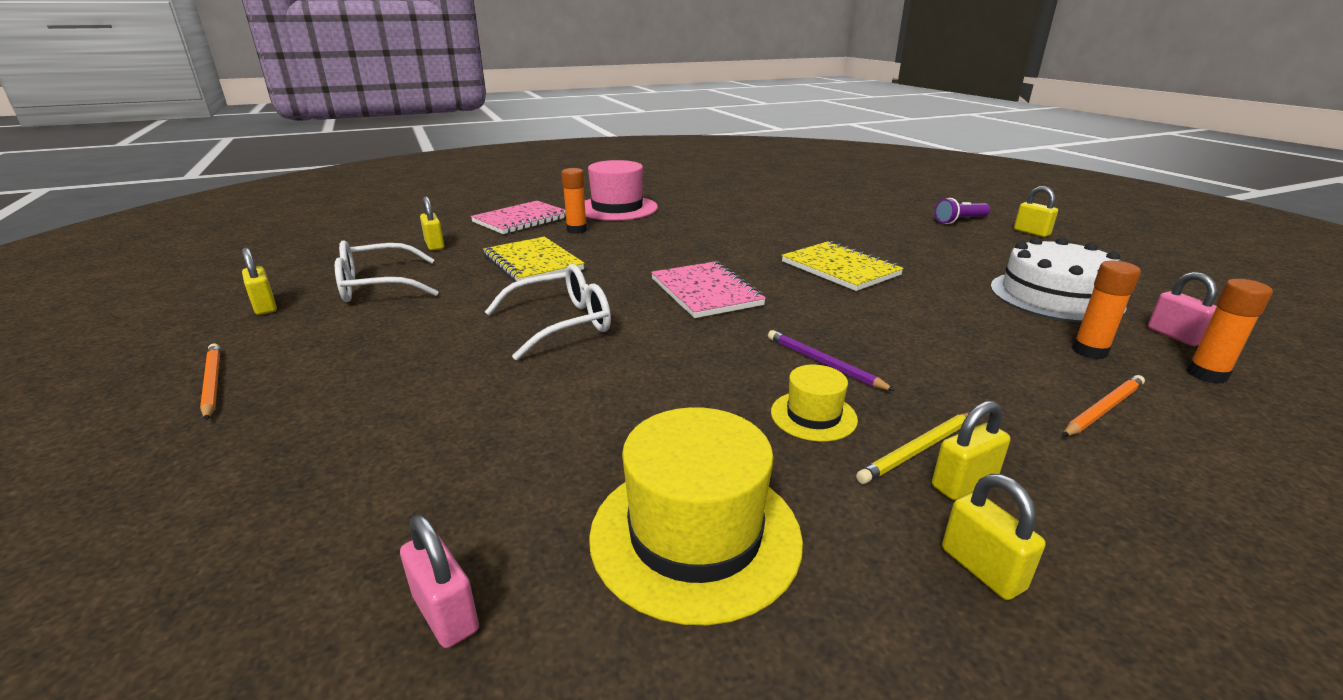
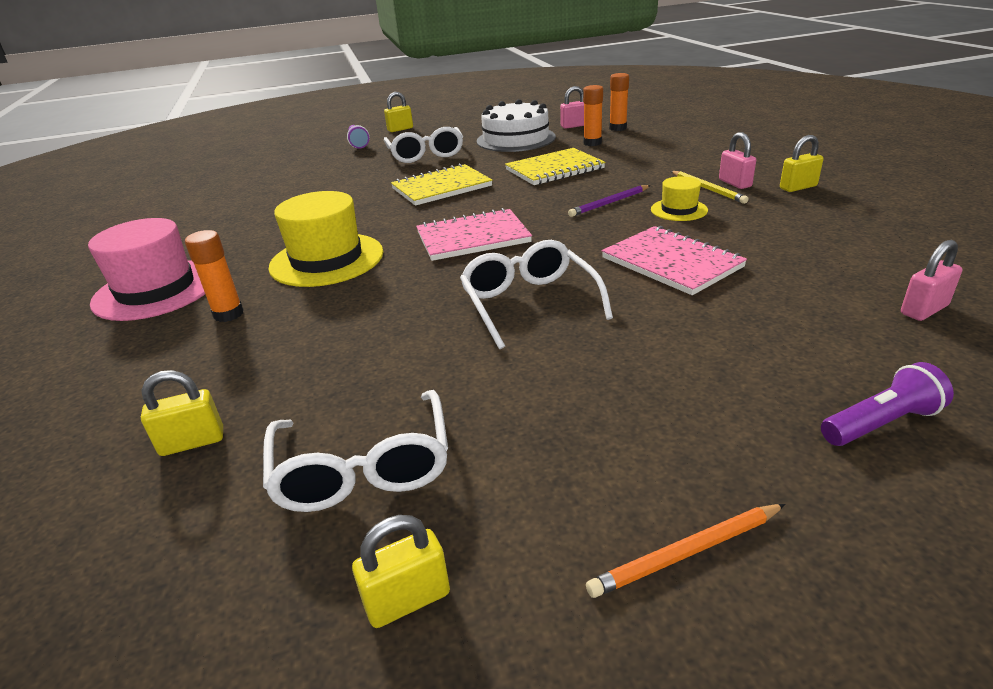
camera: 80 degrees left, 5 degrees up
(253, 500) = (880, 423): none -> purple flashlight
(521, 220) = (131, 366): pink notebook -> pink notebook (671, 262)
(532, 263) = (339, 337): yellow notebook -> yellow notebook (554, 169)
(695, 535) = (812, 243): yellow hat -> yellow hat (327, 259)
(946, 252) = (426, 154): none -> white glasses
(964, 483) = (735, 183): yellow padlock -> pink padlock
(1103, 409) = (656, 150): orange pencil -> none

